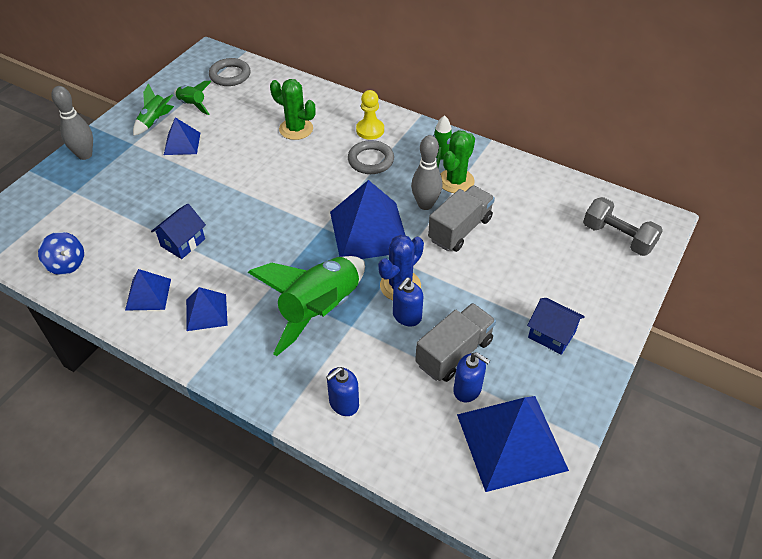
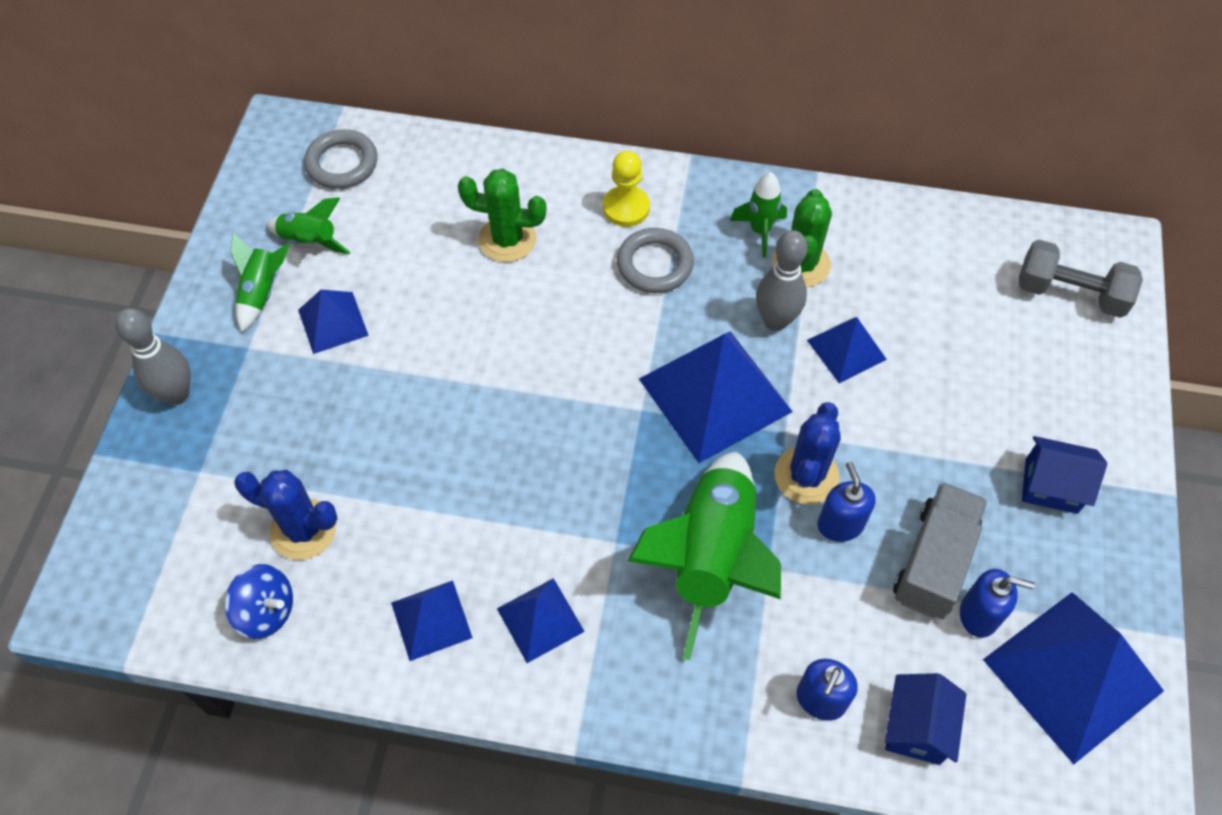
camera: 20 degrees left, 10 degrees up
(109, 232) = (303, 529): none -> blue cactus
(183, 242) = (436, 509): blue house -> blue house (916, 728)
(407, 316) = (840, 524): blue soap dispenser -> blue soap dispenser turned 150 degrees clockwise
(460, 229) = (846, 349): grey truck -> blue pyramid

